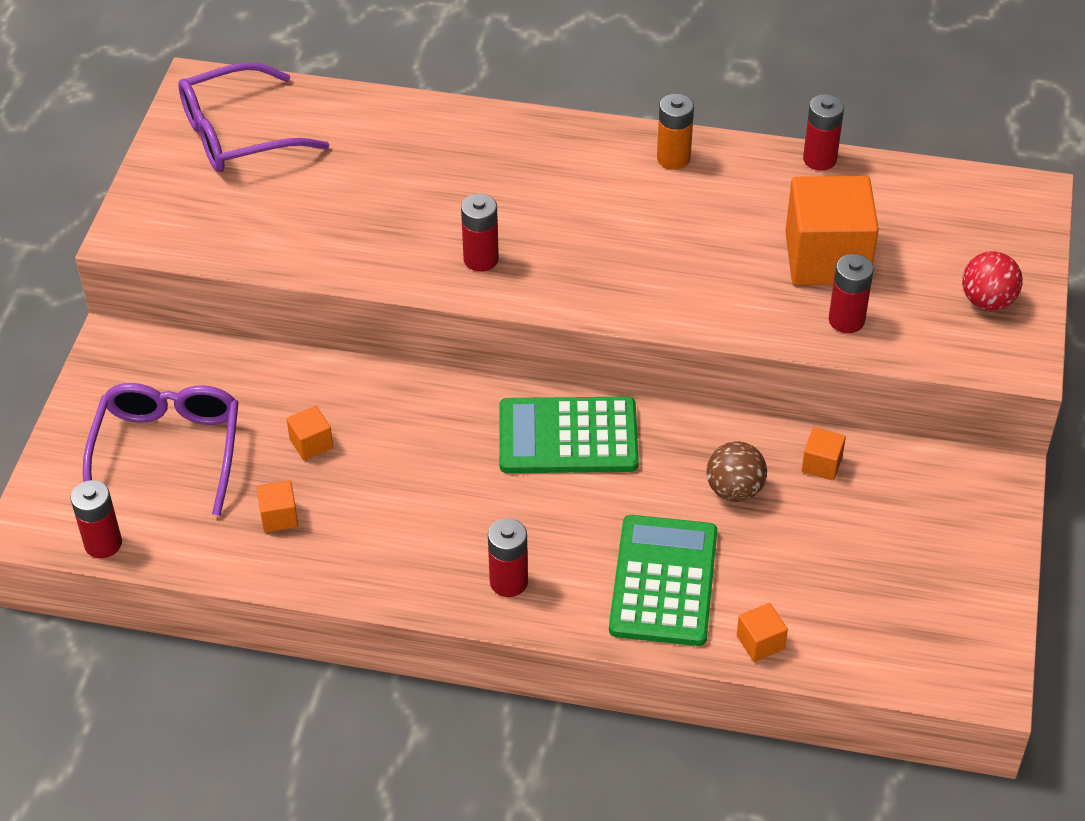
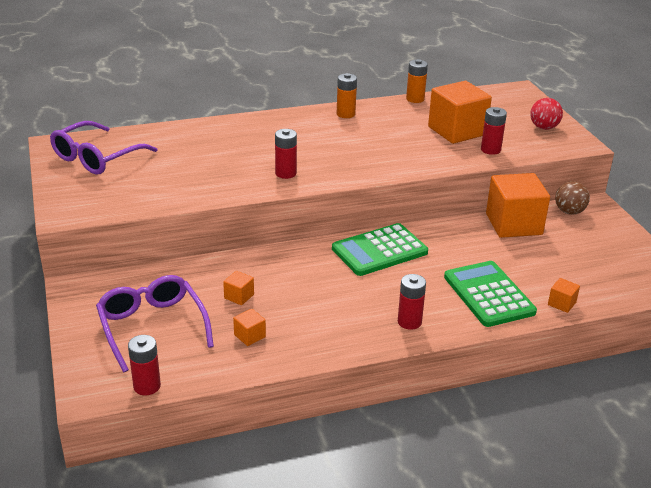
camera: 30 degrees left, 15 degrees down
(734, 490) = (484, 246): brown ball -> brown ball (569, 212)
(819, 159) = (415, 99): red battery -> orange battery
(821, 464) = (513, 224): orange cube -> orange cube, size x2.36

